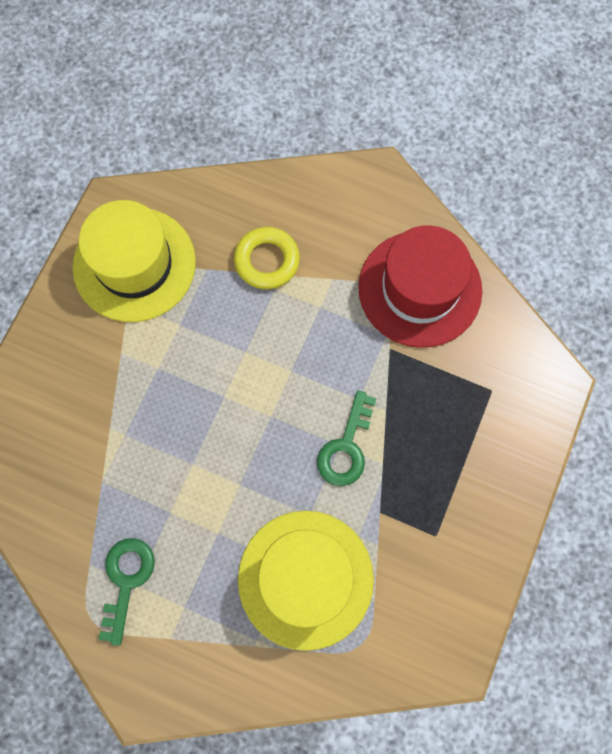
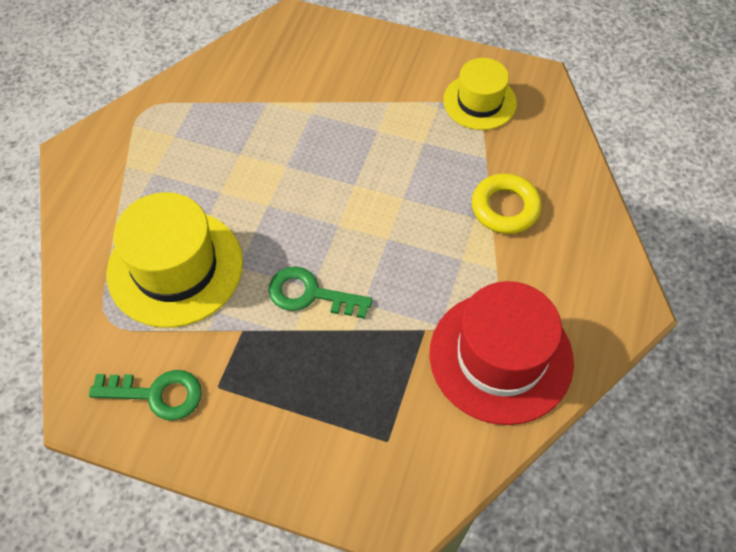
camera: 85 degrees right, 15 degrees down
(126, 580) = (178, 129): green key -> green key (157, 394)
(134, 264) = (479, 102): yellow hat -> yellow hat, size x0.61

